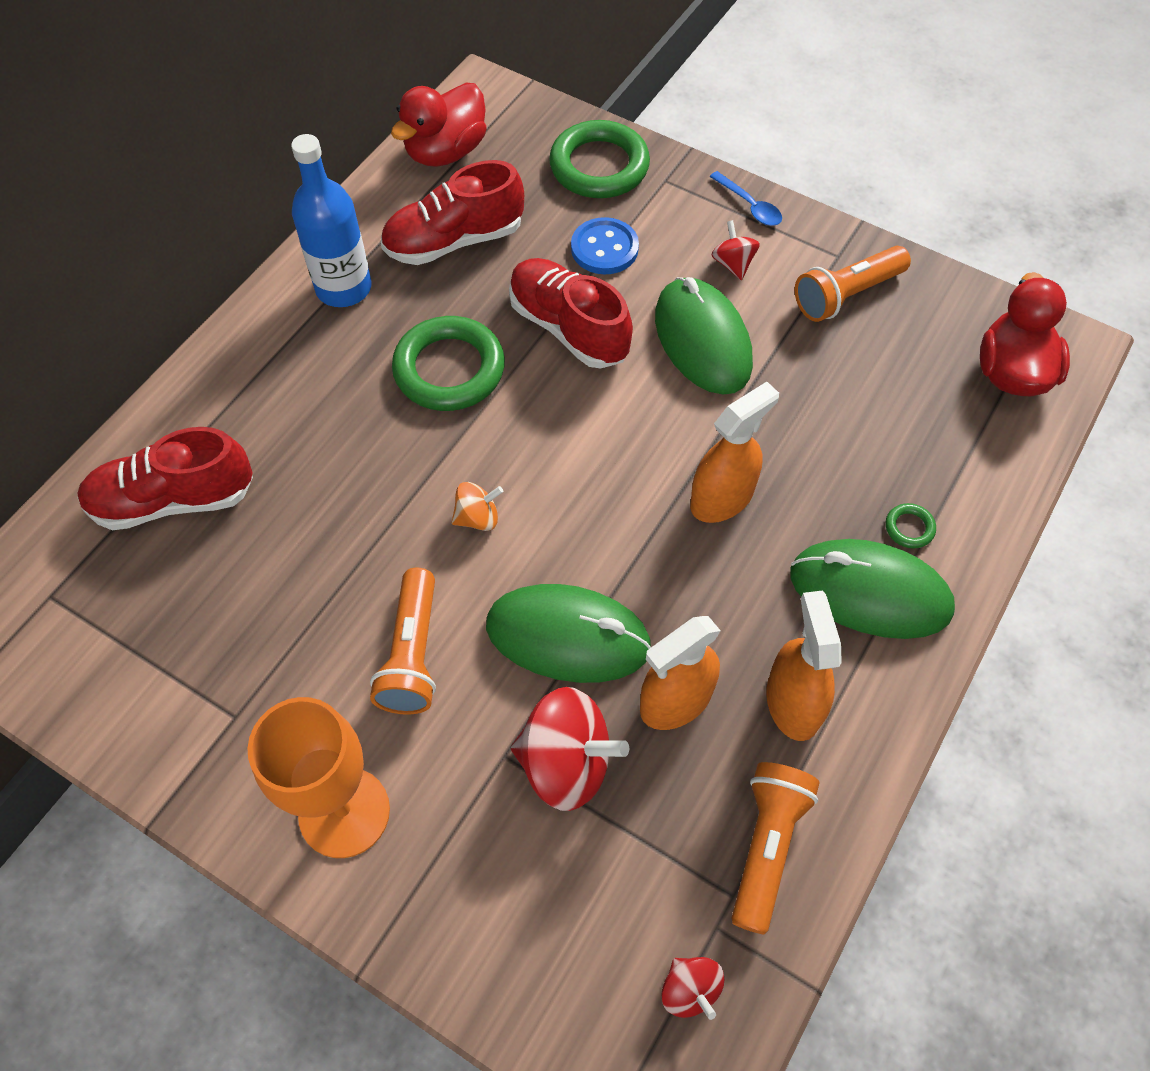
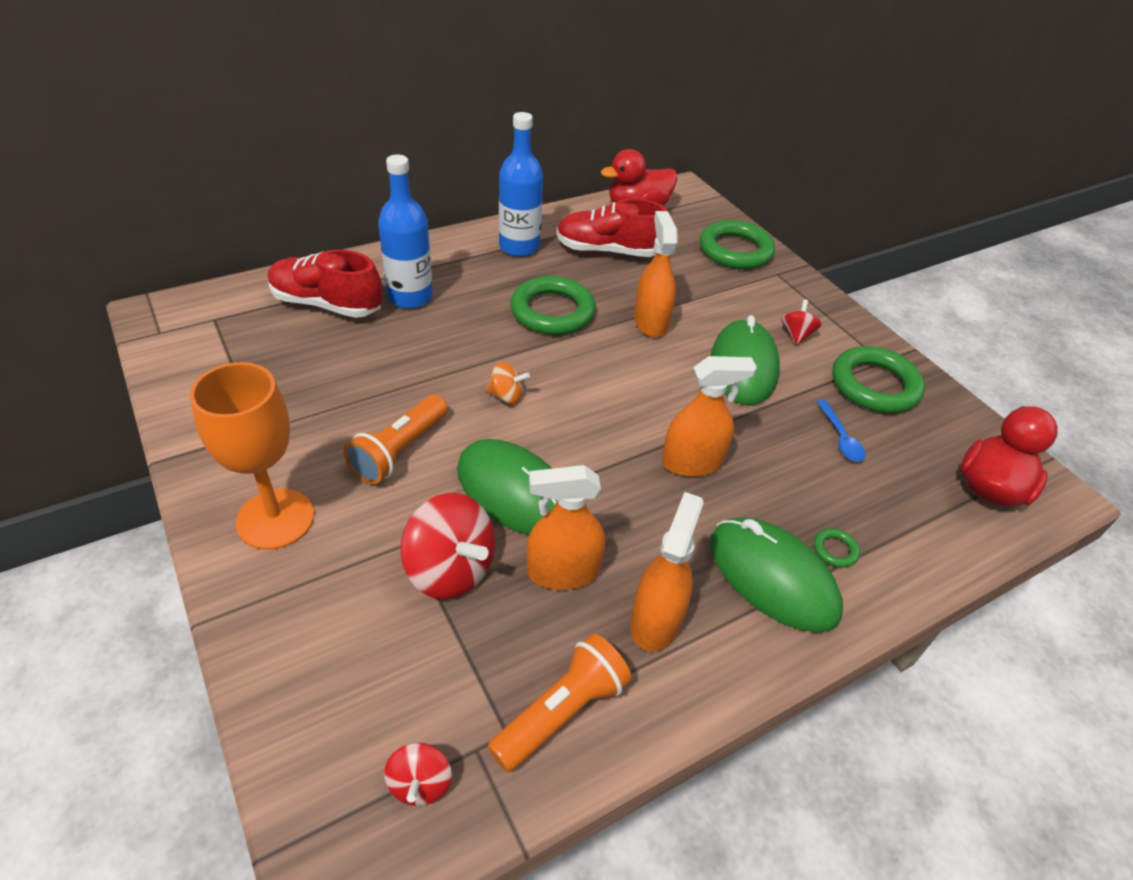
camera: 25 degrees right, 15 degrees down
(267, 435) = (410, 297): none -> blue bottle
(568, 328) = (650, 322): red shoe -> orange spray bottle
(604, 248) = (707, 292): blue button -> none
(749, 206) = (831, 309): blue spoon -> blue spoon (840, 438)
(846, 295) = (874, 385): orange flashlight -> green ring

